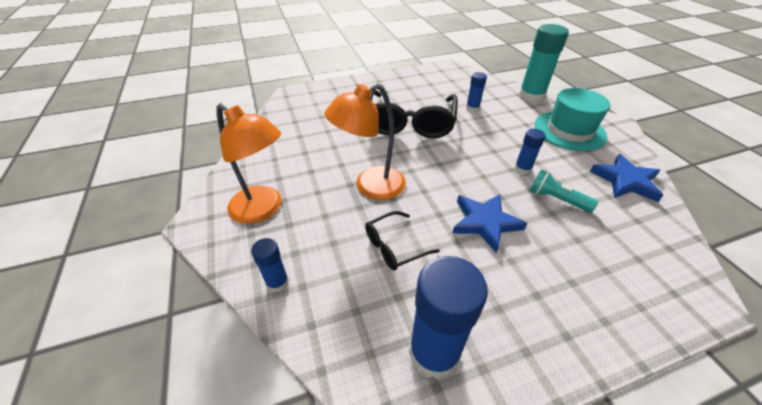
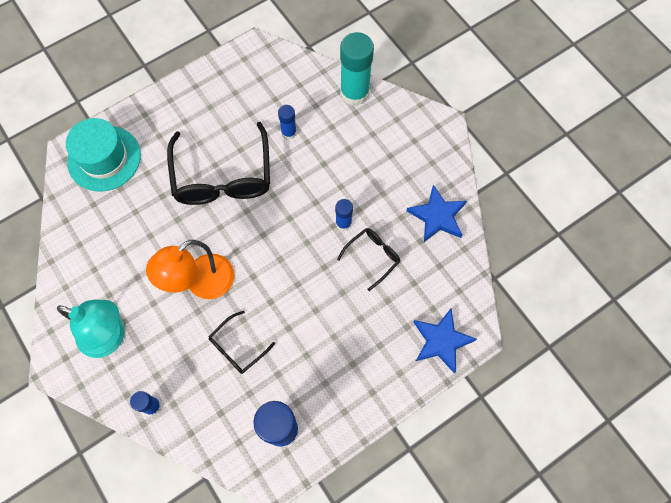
camera: 15 degrees left, 25 degrees up
(263, 209) = (110, 337): orange lamp -> turquoise lamp
(485, 222) = (311, 301): blue star -> blue star (441, 341)
(556, 199) = (372, 257): turquoise flashlight -> black glasses
(569, 130) = (392, 149): turquoise hat -> turquoise hat (104, 158)

